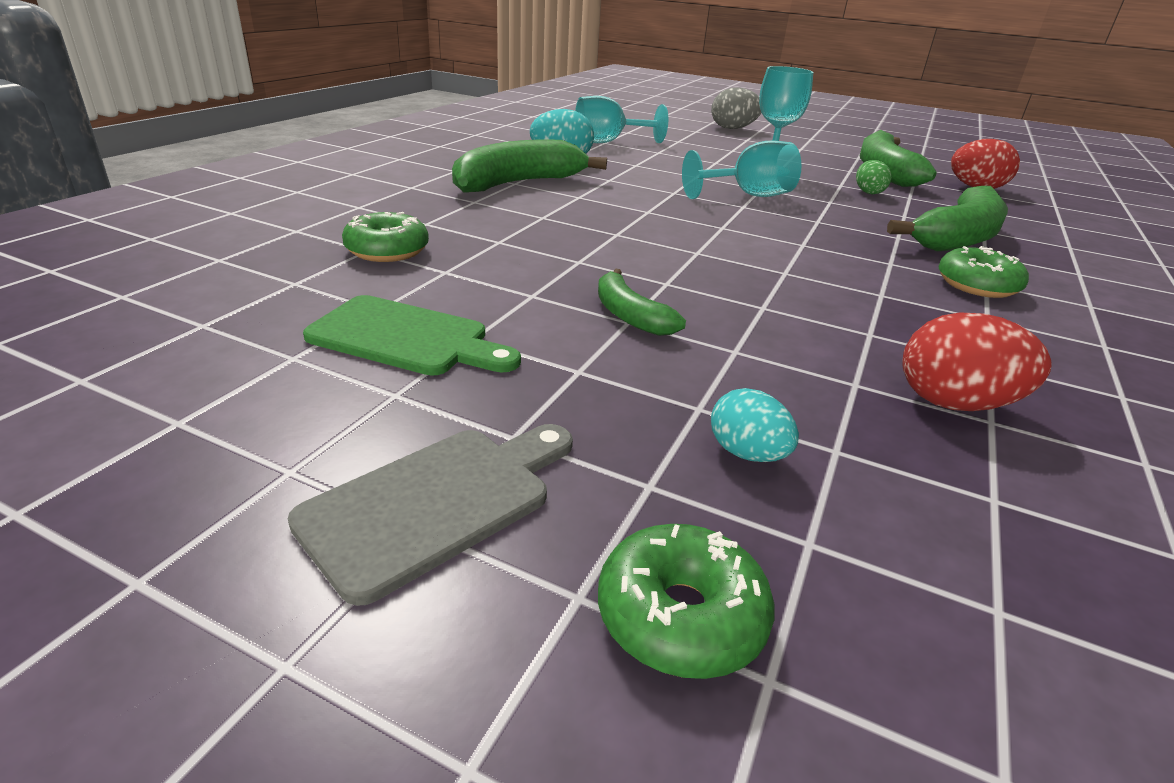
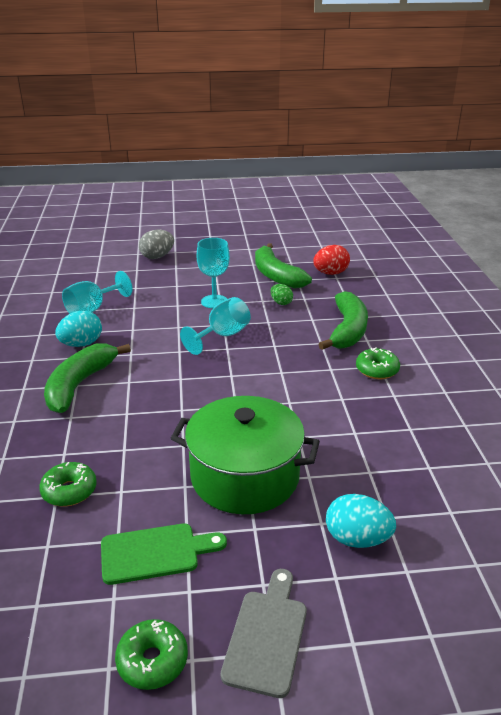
camera: 30 degrees left, 0 degrees up
(630, 315) = (245, 476): green banana -> green pot
(680, 616) = (389, 629): green donut -> green donut (152, 661)
(746, 453) = (357, 539): turquoise egg -> turquoise egg, size x1.61
(954, 403) = (411, 464): red egg -> none

